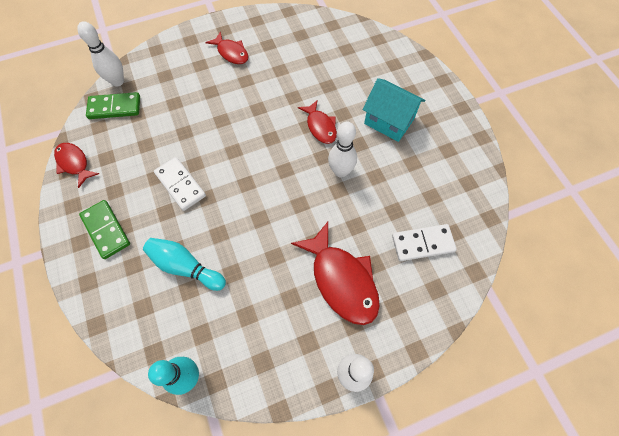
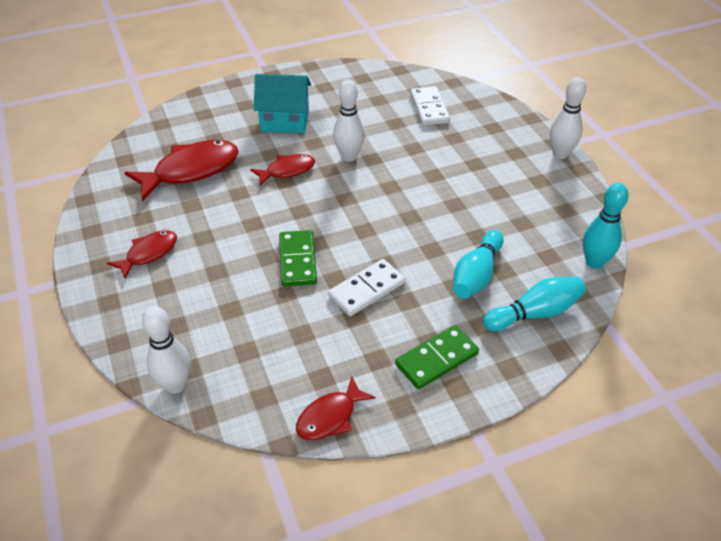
camera: 90 degrees left, 20 degrees down
(114, 107) = (229, 381): green domino -> green domino (297, 260)
(137, 309) = (534, 313): none -> turquoise bowling pin
(342, 280) = (473, 158): red fish -> red fish (191, 170)
(389, 121) = (285, 121): turquoise house -> turquoise house turned 60 degrees clockwise

